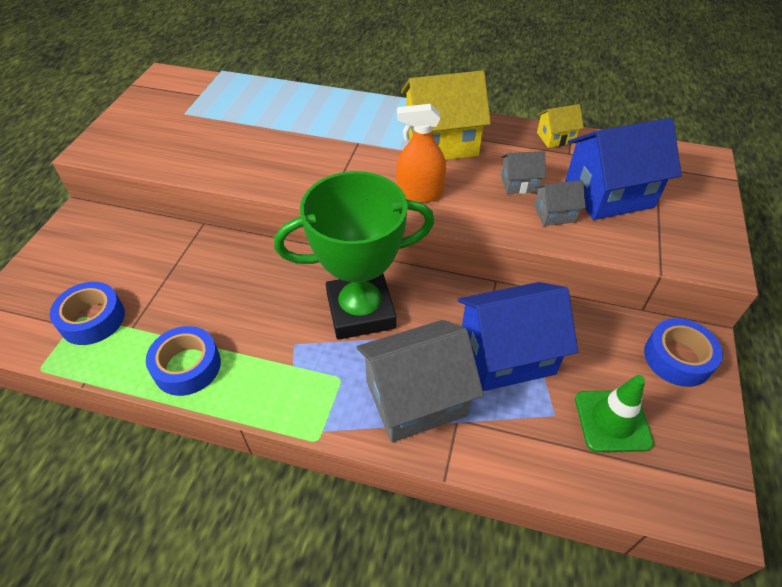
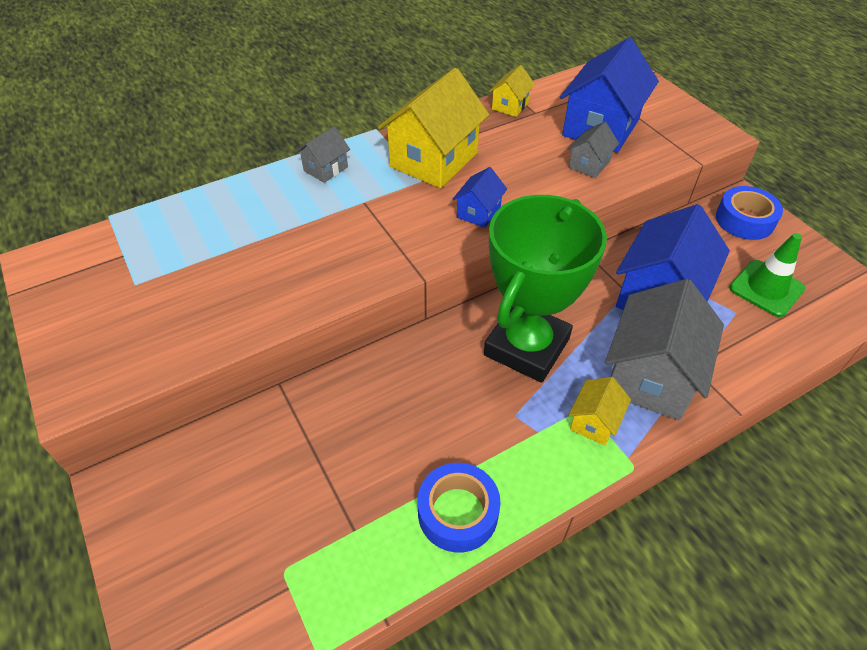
camera: 45 degrees left, 0 degrees up
(92, 319) = (302, 560): blue tape -> none
(334, 391) = (594, 421): none -> yellow house
(419, 194) = (478, 212): orange spray bottle -> blue house
(519, 184) = (536, 157): grey house -> grey house (326, 169)

